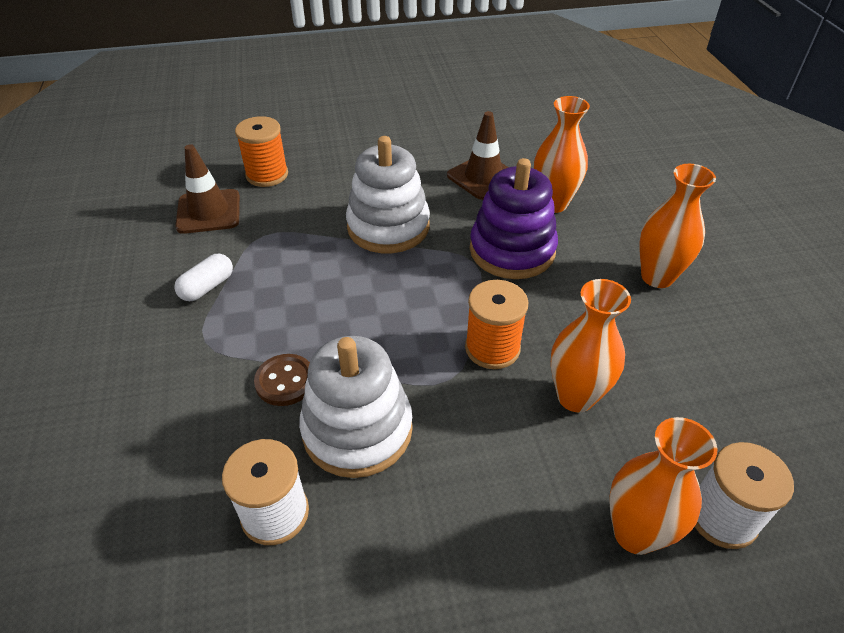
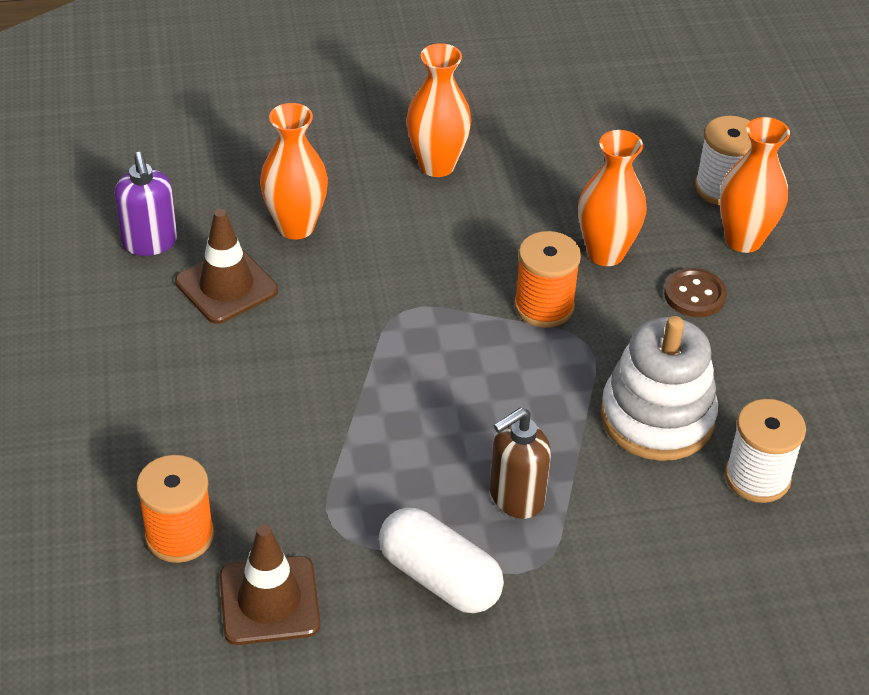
camera: 90 degrees left, 0 degrees up
(207, 287) = (439, 578): white capsule -> white capsule, size x1.61
(274, 328) = (516, 498): none -> brown soap dispenser
(285, 381) = (597, 481): brown button -> brown button (694, 295)
(388, 227) = (327, 389): white stacking toy -> none
(512, 250) = (385, 274): purple stacking toy -> none
(518, 144) = (150, 243): none -> purple soap dispenser

